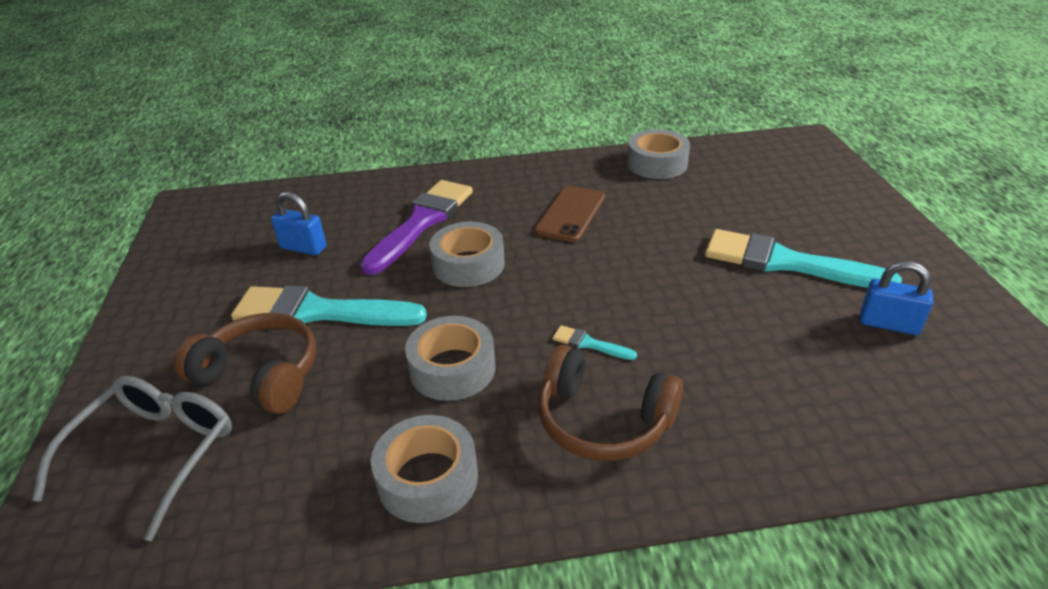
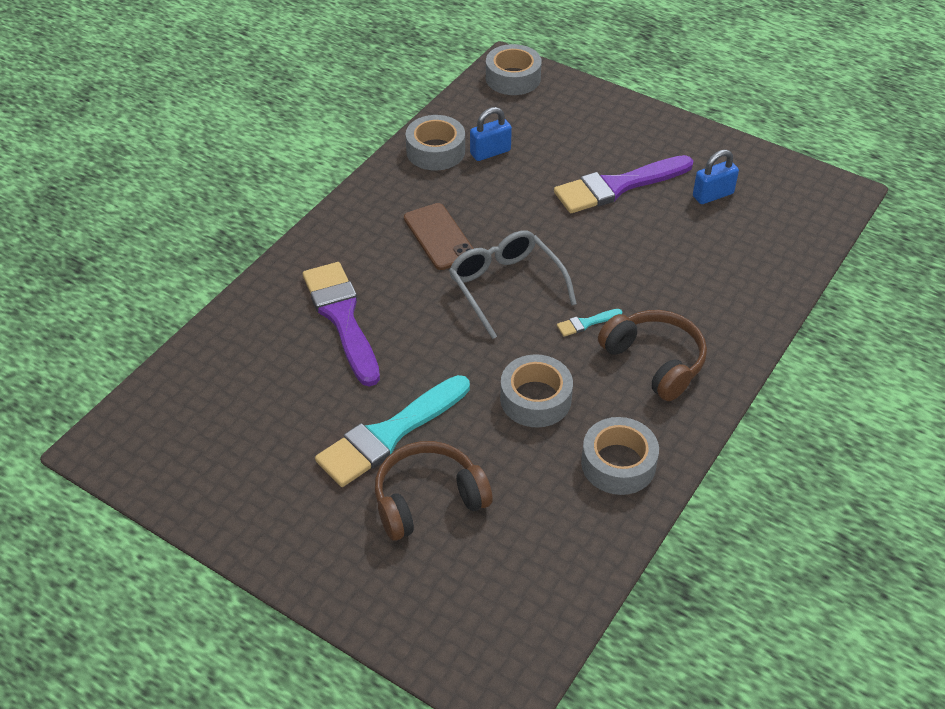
camera: 50 degrees left, 10 degrees up
(155, 454) = (451, 589): grey glasses -> grey glasses (505, 287)
(303, 248) = (286, 403): blue padlock -> blue padlock (490, 152)
(468, 264) = (432, 325): grey tape -> grey tape (513, 78)
(603, 420) = (654, 361): brown headphones -> brown headphones turned 105 degrees counterclockwise
(785, 263) = (617, 186): turquoise brush -> purple brush

